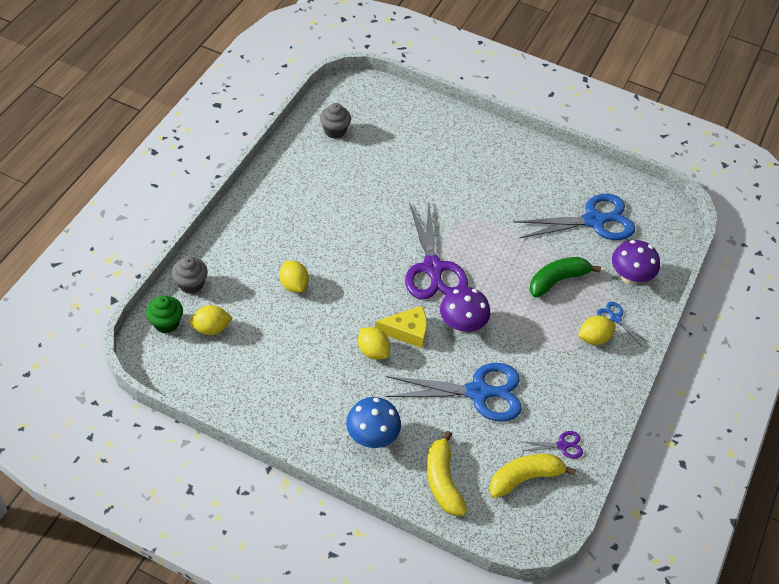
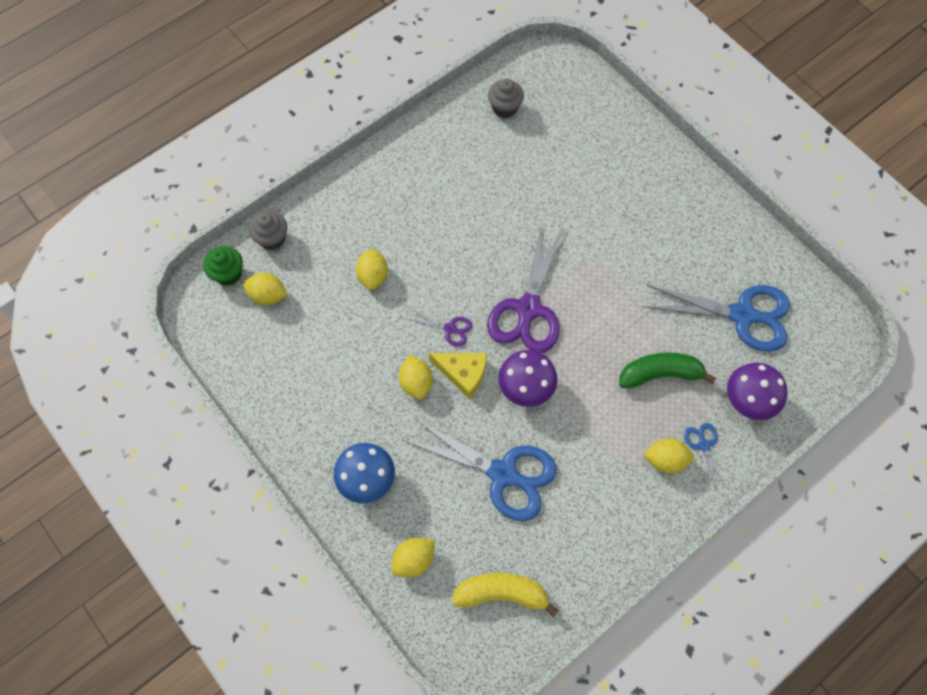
camera: 30 degrees right, 15 degrees up
(442, 481) = (414, 560): yellow banana -> yellow lemon
(562, 445) = (563, 573): purple scissors -> purple scissors (450, 329)

